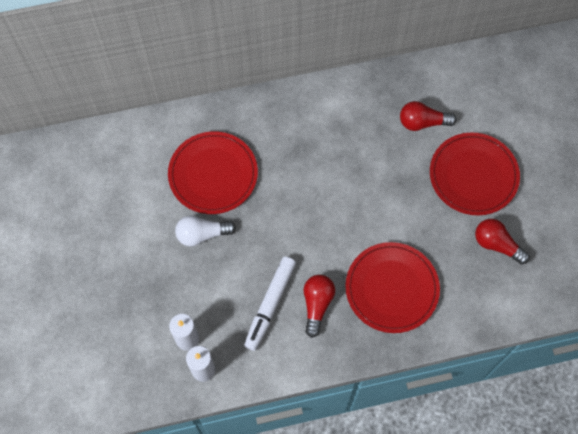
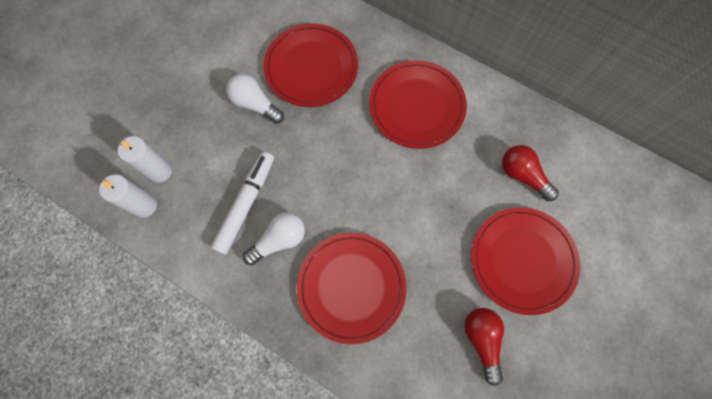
camera: 45 degrees right, 5 degrees up
(270, 304) = (245, 205): white marker -> white marker turned 135 degrees clockwise
(312, 137) = (416, 106): none -> red plate
(317, 305) = (279, 240): red light bulb -> white light bulb

